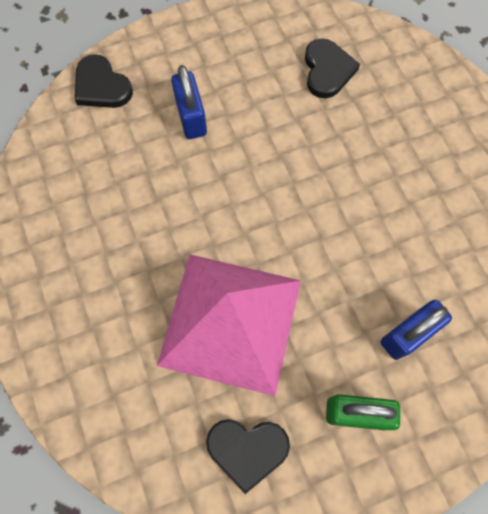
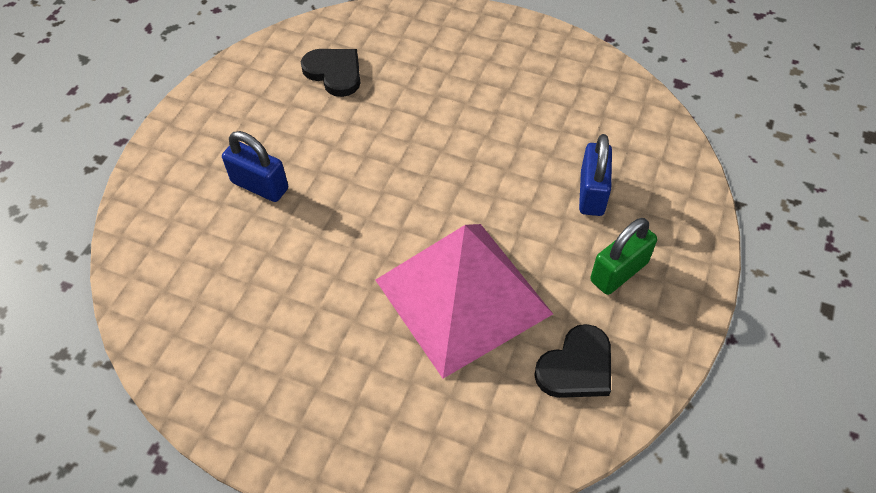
camera: 45 degrees left, 15 degrees down
(101, 86) = (148, 224): black heart -> none

